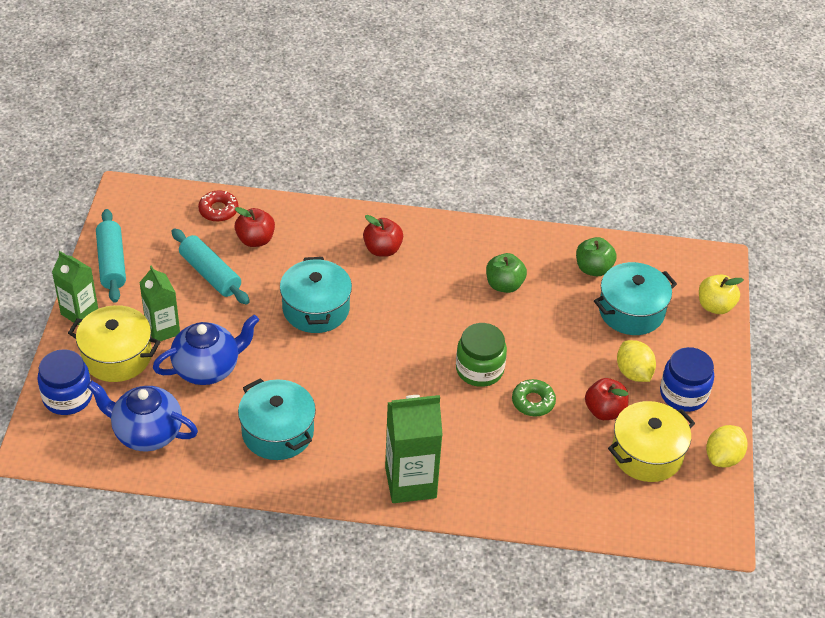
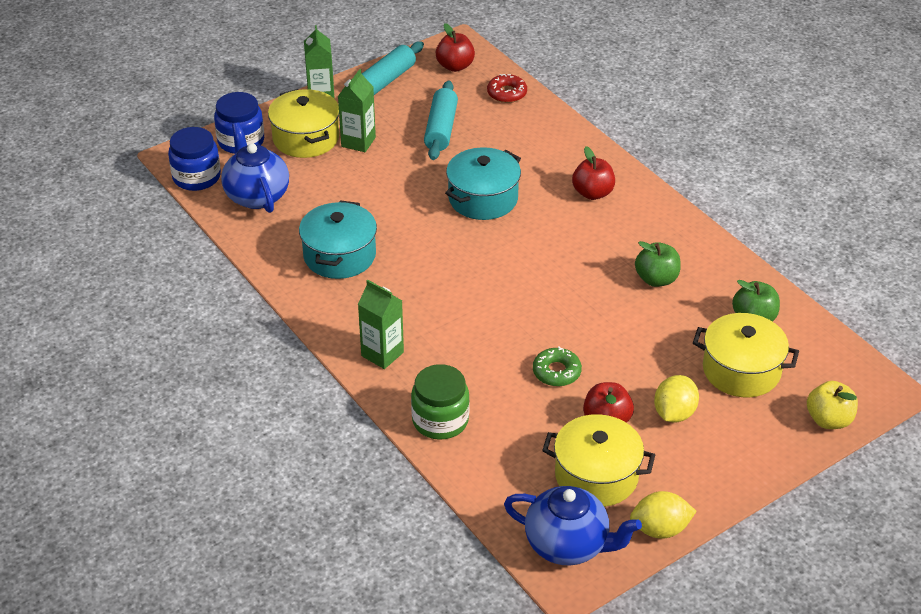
camera: 50 degrees right, 5 degrees down
(207, 368) = (352, 185): blue teapot -> blue teapot (568, 545)
(255, 240) = (505, 128): red apple -> red apple (455, 66)
(410, 482) = (382, 354): green carton -> green carton, size x0.64
(479, 369) = (547, 321): green jar -> green jar (440, 420)
(631, 311) = (741, 370): turquoise pot -> yellow pot
(683, 394) = (696, 460): blue jar -> blue jar (196, 177)

